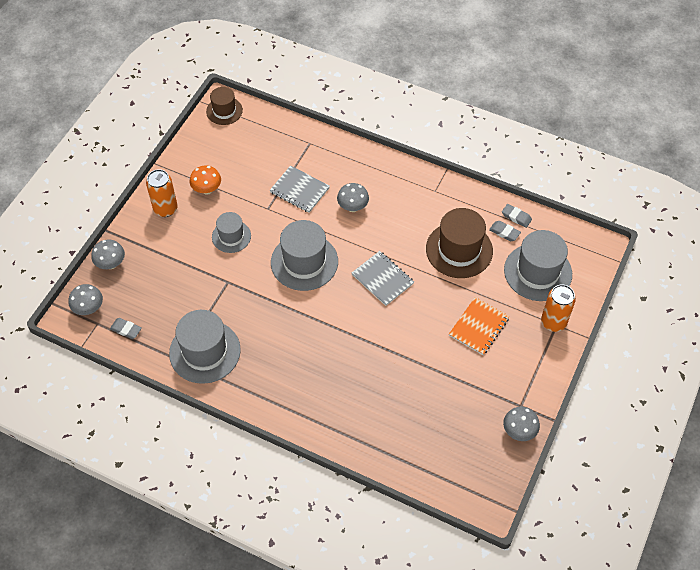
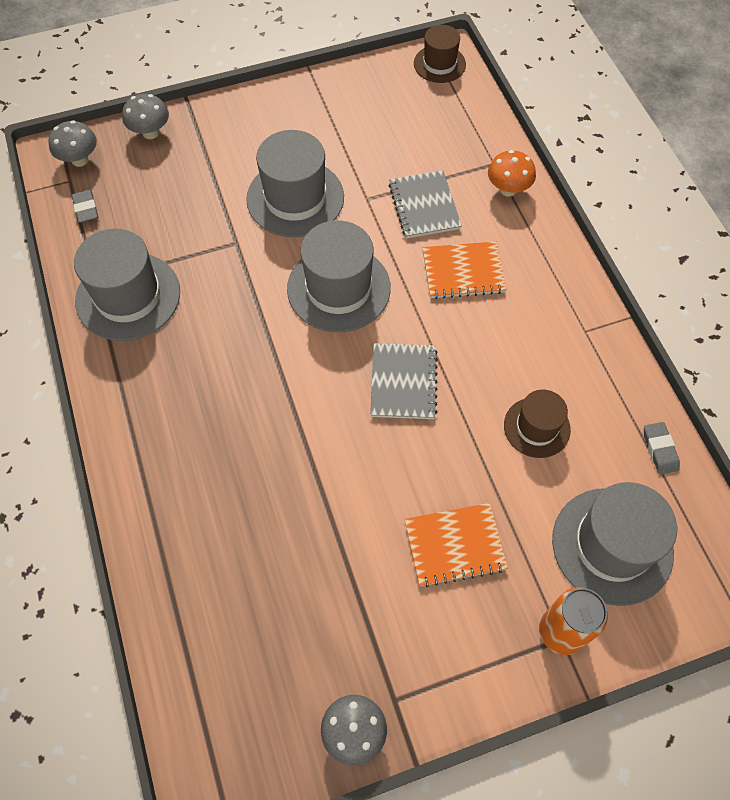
camera: 45 degrees right, 5 degrees up
(165, 209) = (264, 119): orange can -> none
(207, 189) = (327, 131): orange mushroom -> orange mushroom (508, 189)
(231, 236) = (295, 198): grey hat -> grey hat, size x1.70
(353, 207) = (463, 271): grey mushroom -> orange notebook
(459, 250) = (536, 427): brown hat -> brown hat, size x0.59
(504, 232) = (621, 455): grey eraser -> none

